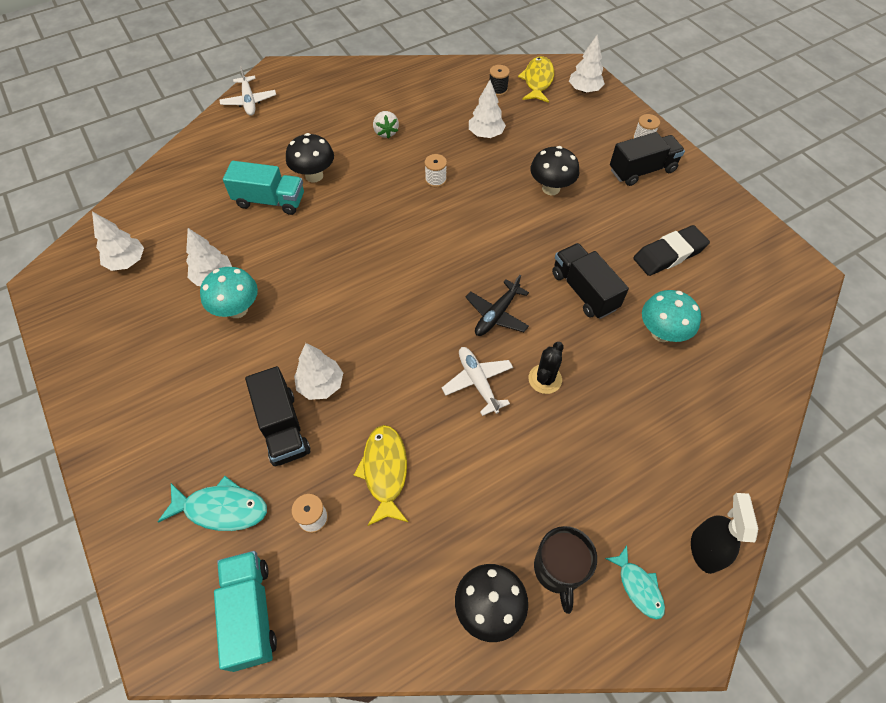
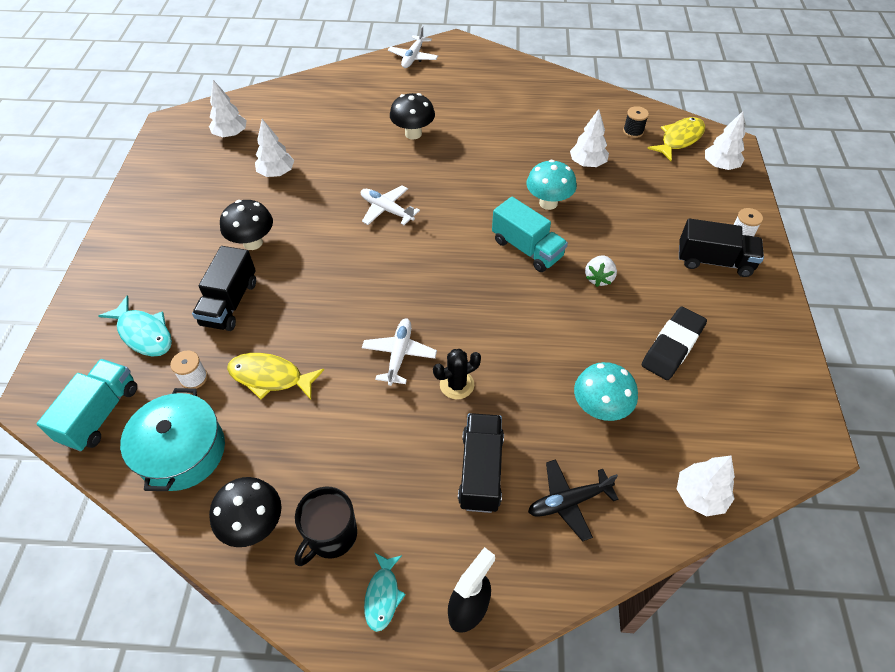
camera: 35 degrees right, 5 degrees down
(237, 309) = (272, 204): turquoise mushroom -> turquoise mushroom (548, 203)
(270, 201) = (363, 137): turquoise truck -> turquoise truck (527, 248)
(321, 385) = (282, 288): white tree -> white tree (700, 495)
(353, 259) = (386, 210): none -> white plane
(365, 591) = (182, 451): none -> turquoise pot
(385, 471) = (270, 377): yellow fish -> yellow fish turned 105 degrees counterclockwise
(386, 132) = (500, 125): white strawberry -> white strawberry (598, 278)
(435, 179) = (509, 180): white spool -> none
(496, 314) = (463, 311): black plane -> black plane (568, 501)
(551, 188) = (607, 235): black mushroom -> black mushroom (253, 243)
(584, 291) = (558, 334): black truck -> black truck (481, 471)
(669, 254) = (672, 346): black eraser -> black eraser turned 60 degrees counterclockwise

